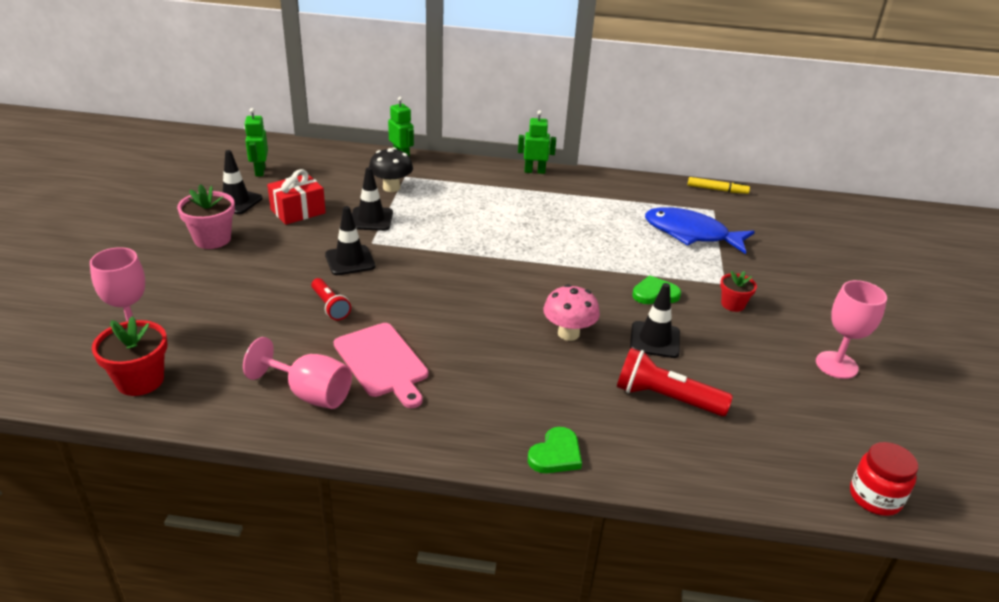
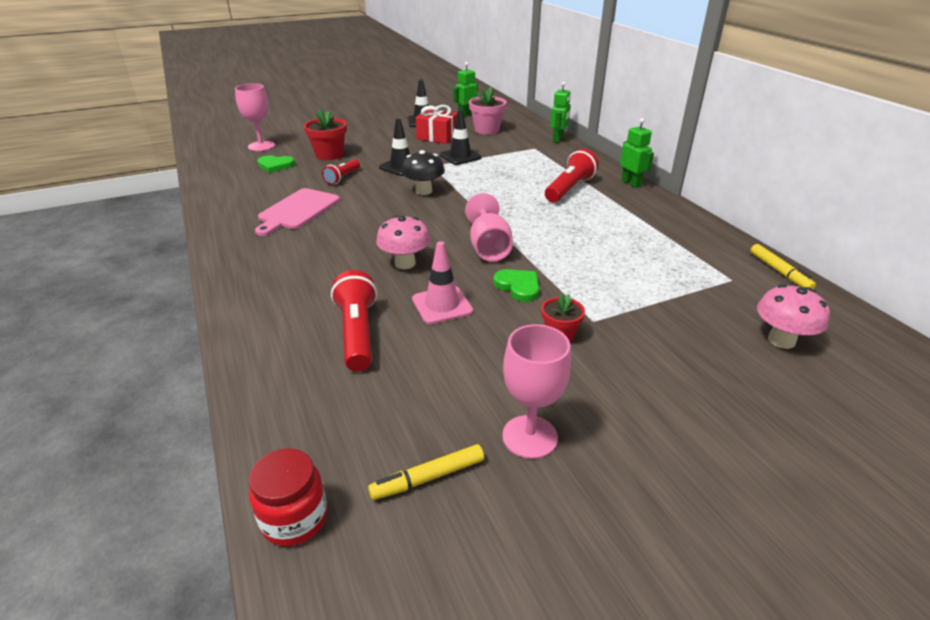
camera: 60 degrees right, 0 degrees up
(140, 380) = (223, 160): red flower pot -> red flower pot (329, 155)
(212, 239) = (374, 130): pink flower pot -> pink flower pot (487, 130)
(310, 394) = (246, 201): pink goblet -> pink goblet (488, 247)
(391, 188) = (511, 149): black mushroom -> black mushroom (423, 191)
(513, 200) = (569, 189): none -> red flashlight
(556, 454) = (241, 301): green heart -> green heart (275, 165)
(654, 340) = (442, 305): black traffic cone -> pink traffic cone
(691, 234) = (658, 279): blue fish -> none
(791, 231) = (781, 340): none -> pink mushroom
(858, 423) = (428, 478): none -> yellow marker

